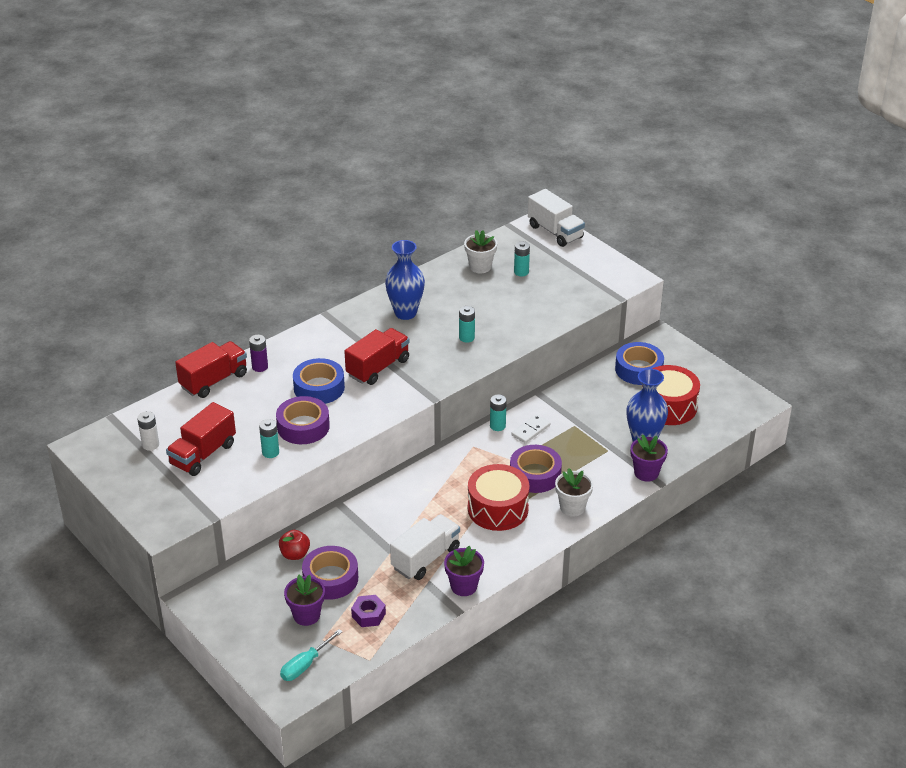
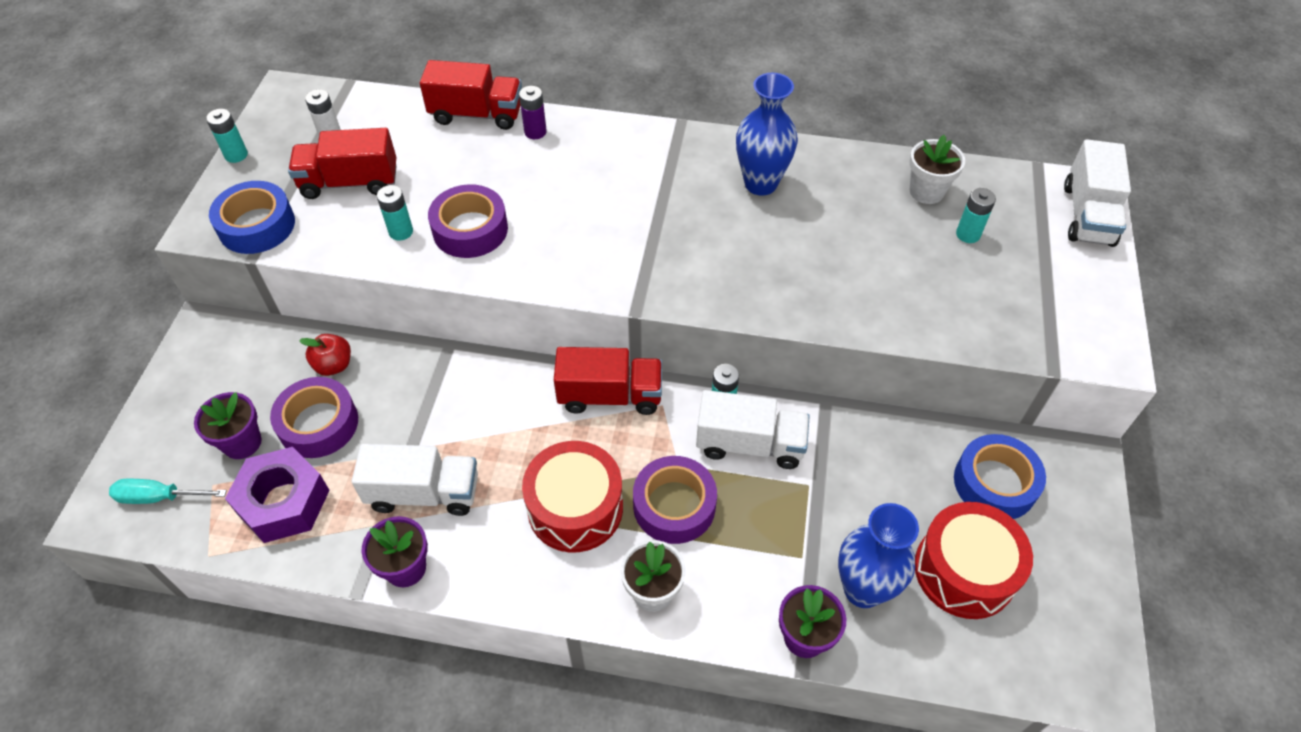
camera: 50 degrees right, 15 degrees up
(319, 388) = (550, 199): blue tape -> blue tape (257, 225)
(368, 615) = (284, 502): purple nut -> purple nut, size x1.82
(378, 368) = (637, 224): red truck -> red truck (610, 395)
(466, 337) = (782, 266): turquoise battery -> turquoise battery (236, 155)
(530, 430) = (750, 444): white domino -> white truck

